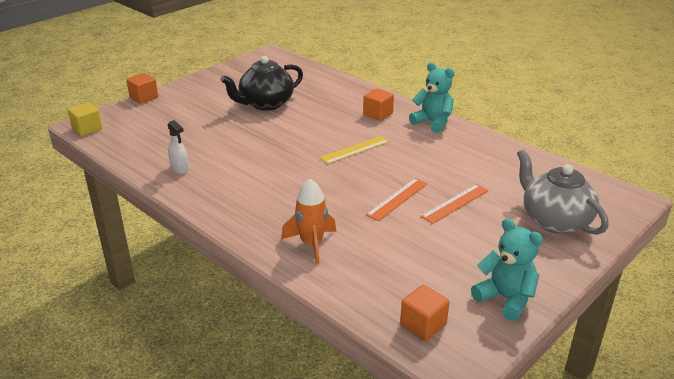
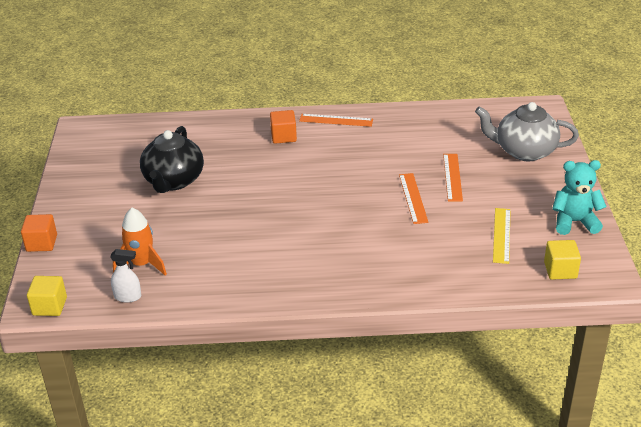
camera: 45 degrees left, 5 degrees up
(180, 169) = (213, 282): white spray bottle -> white spray bottle (128, 297)
(311, 244) = (415, 269): orange rocket -> orange rocket (142, 264)
(355, 150) = (319, 178): yellow ruler -> yellow ruler (502, 235)
(423, 325) = (560, 270): orange cube -> yellow cube
(433, 122) = (336, 120): turquoise teddy bear -> orange ruler

